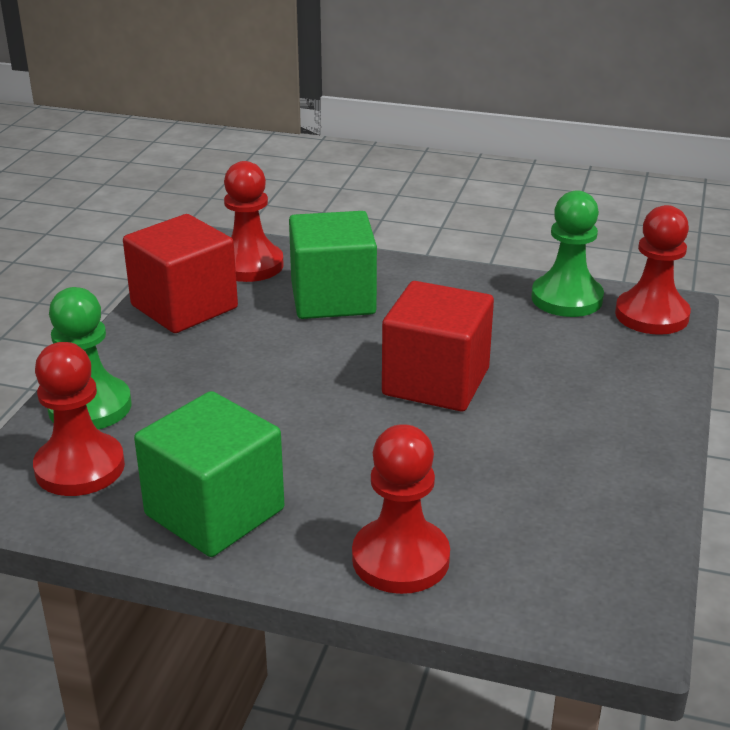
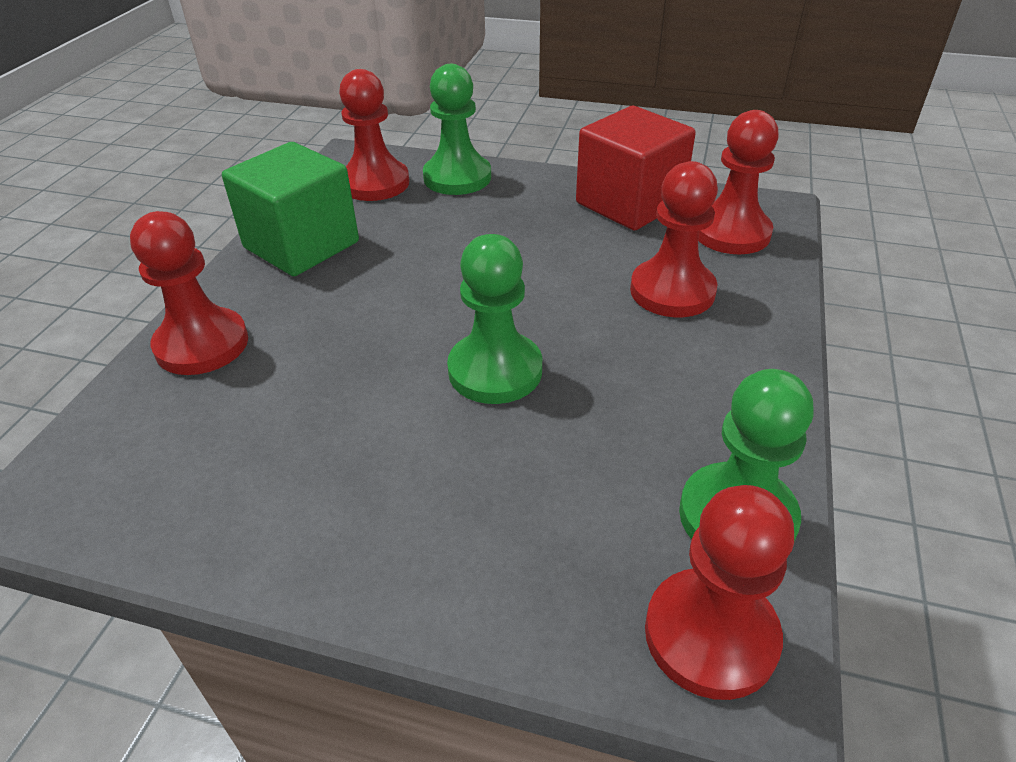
camera: 90 degrees right, 10 degrees up
(333, 298) = (672, 291): green cube -> red pawn
(436, 382) = (495, 371): red cube -> green pawn

